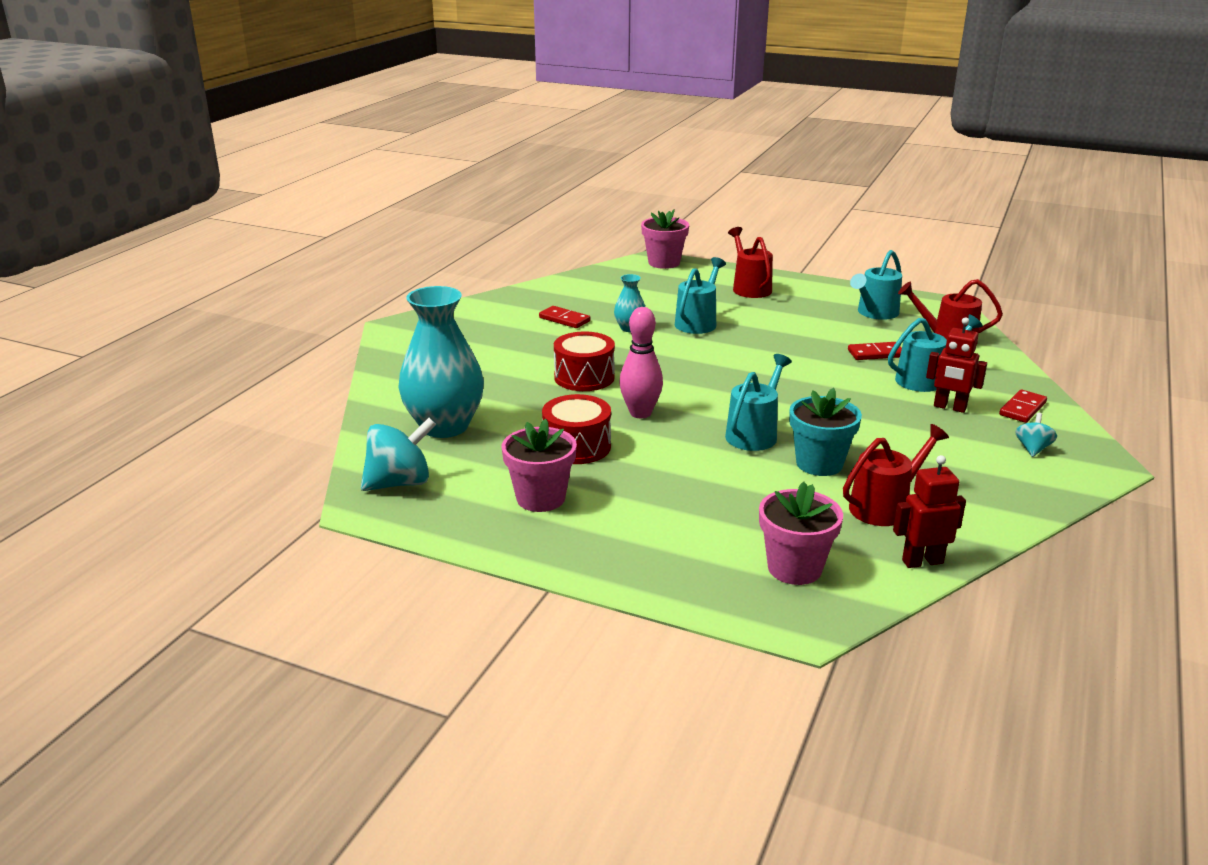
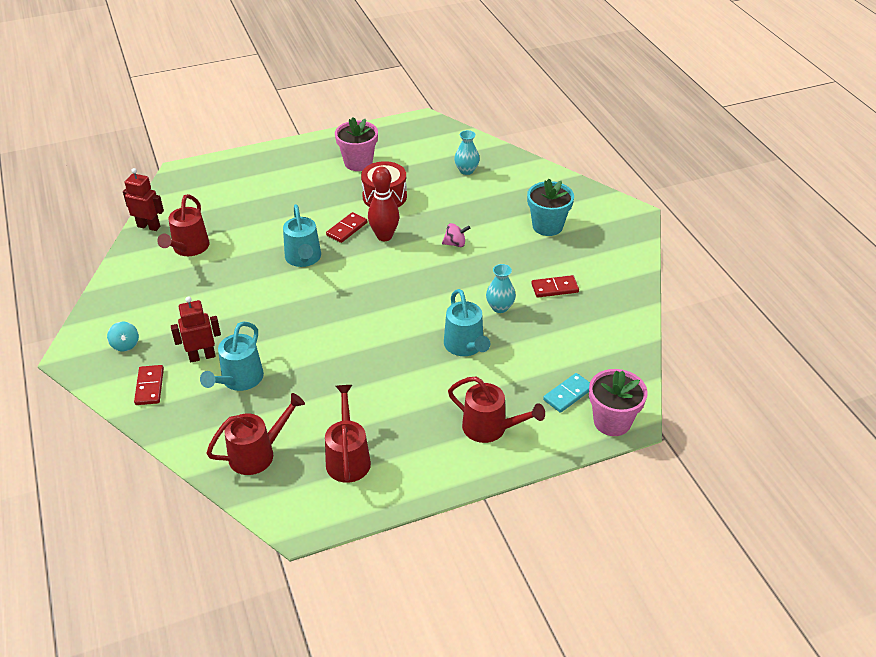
camera: 135 degrees right, 15 degrees up
(400, 483) = (430, 136): turquoise spinning top -> none
(444, 426) = (466, 170): turquoise vase -> turquoise vase, size x0.46
(584, 377) = (455, 244): red drum -> pink spinning top
(640, 413) = (384, 236): pink bowling pin -> red bowling pin
(668, 279) = (568, 394): none -> turquoise domino
(794, 568) = (206, 192): pink flower pot -> none
(819, 464) = (247, 257): turquoise flower pot -> turquoise flower pot (547, 226)
(875, 313) = (348, 458): turquoise watering can -> red watering can
(875, 353) = (299, 391): red domino -> red domino (347, 229)
(922, 561) = (149, 226): red robot -> red robot turned 105 degrees counterclockwise

